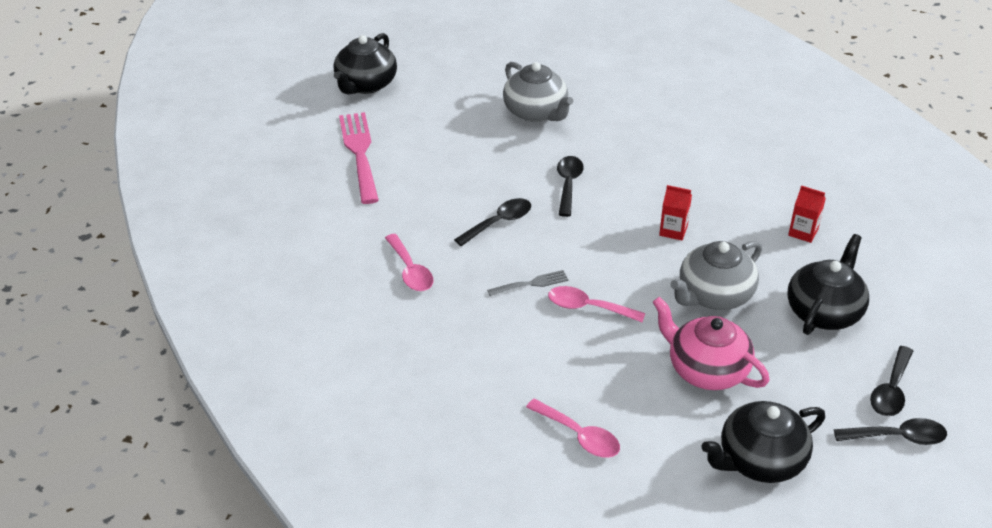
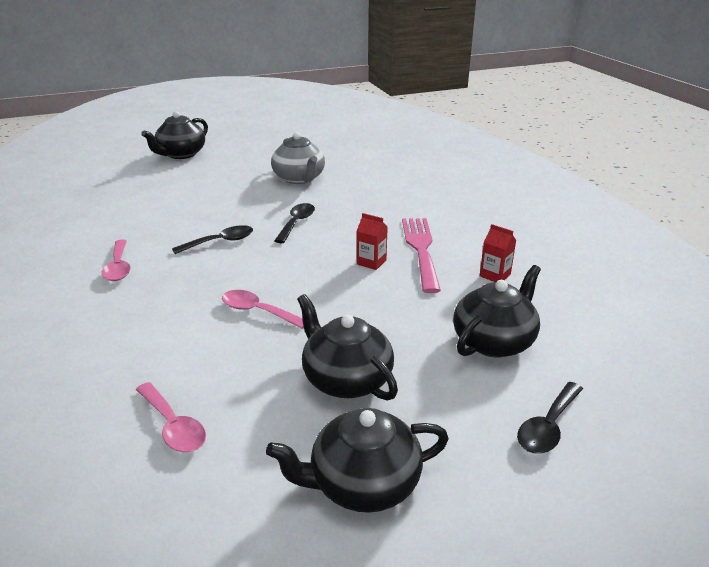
camera: 10 degrees right, 10 degrees down
(359, 153) = (143, 190): pink fork -> pink fork (420, 249)
(531, 283) = (217, 287): grey fork -> none
(706, 370) = (346, 379): pink teapot -> black teapot
(714, 295) = (386, 315): grey teapot -> none
(897, 437) = (542, 480): black spoon -> none

